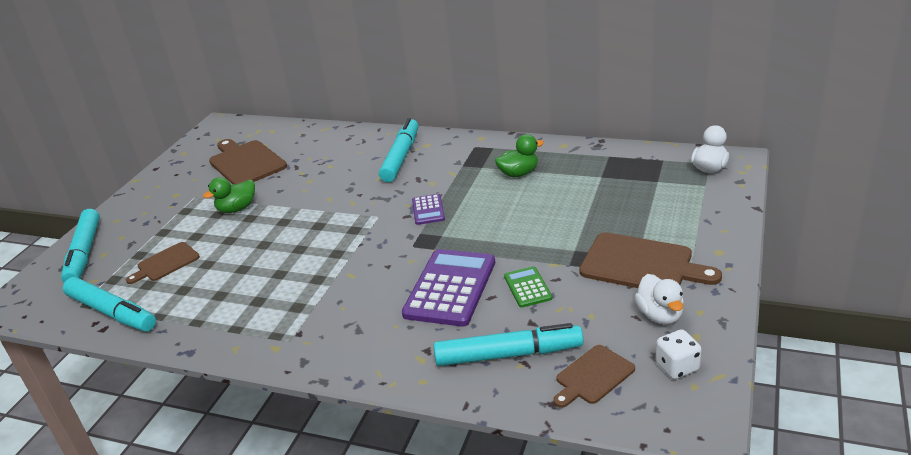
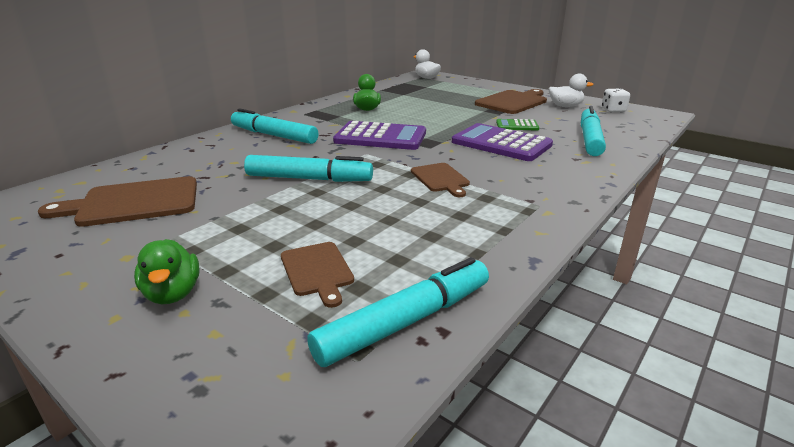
camera: 75 degrees left, 5 degrees down
(85, 253) = (181, 357): turquoise marker -> turquoise marker (308, 179)
(237, 209) = (246, 215): green duck -> green duck (173, 293)
(428, 210) = (380, 137): purple calculator -> purple calculator, size x2.00
(593, 376) = (617, 125): brown cutting board -> brown cutting board (440, 179)

